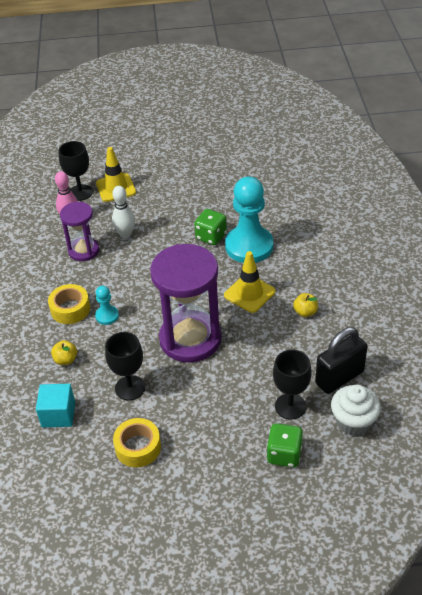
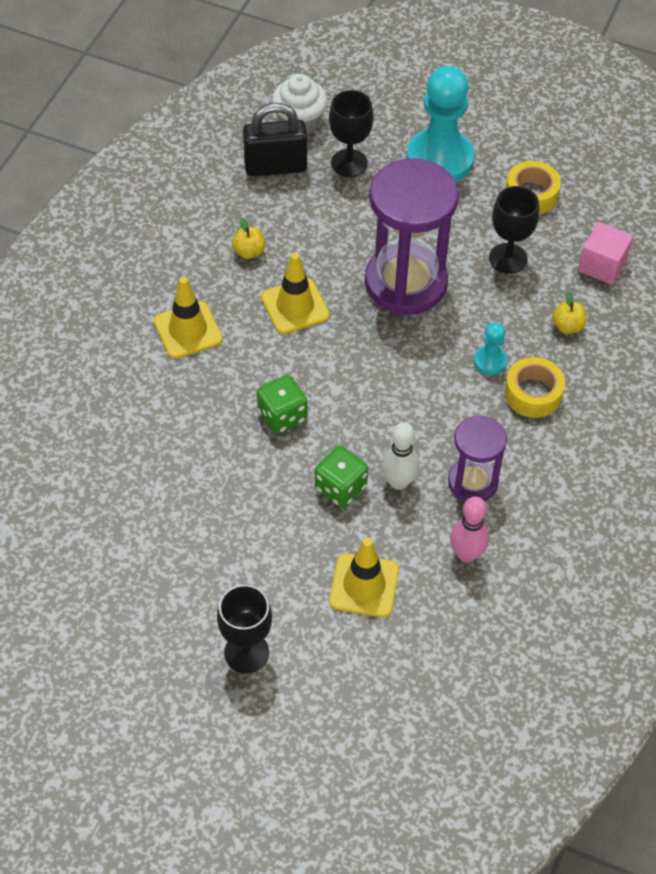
camera: 155 degrees left, 10 degrees up
(58, 414) = (602, 265): turquoise cube -> pink cube
(80, 192) = (425, 605): black goblet -> black goblet (246, 652)
(249, 246) = (243, 374): turquoise pawn -> turquoise pawn (439, 159)
(284, 454) = (389, 125): green dice -> green dice (340, 488)
(300, 253) = (188, 330): none -> yellow traffic cone

